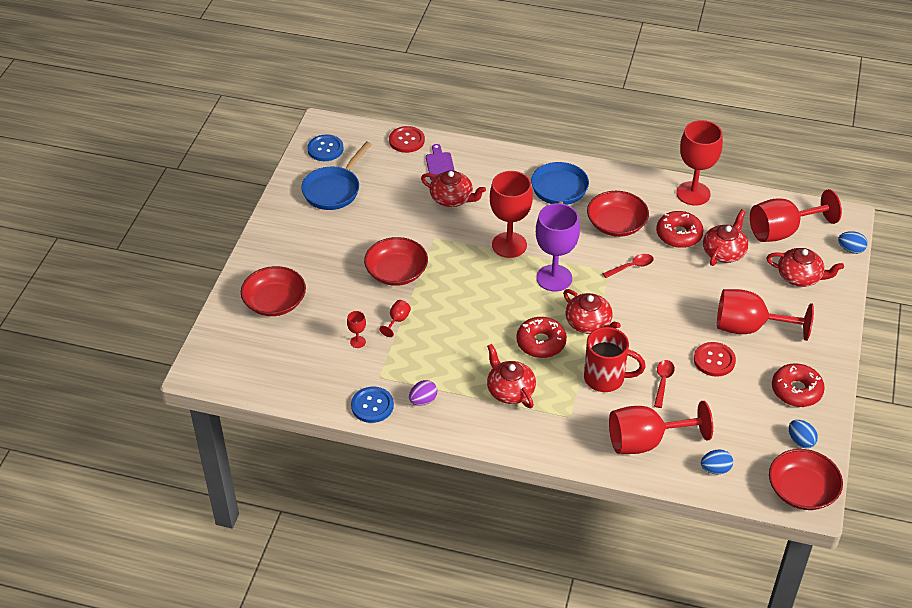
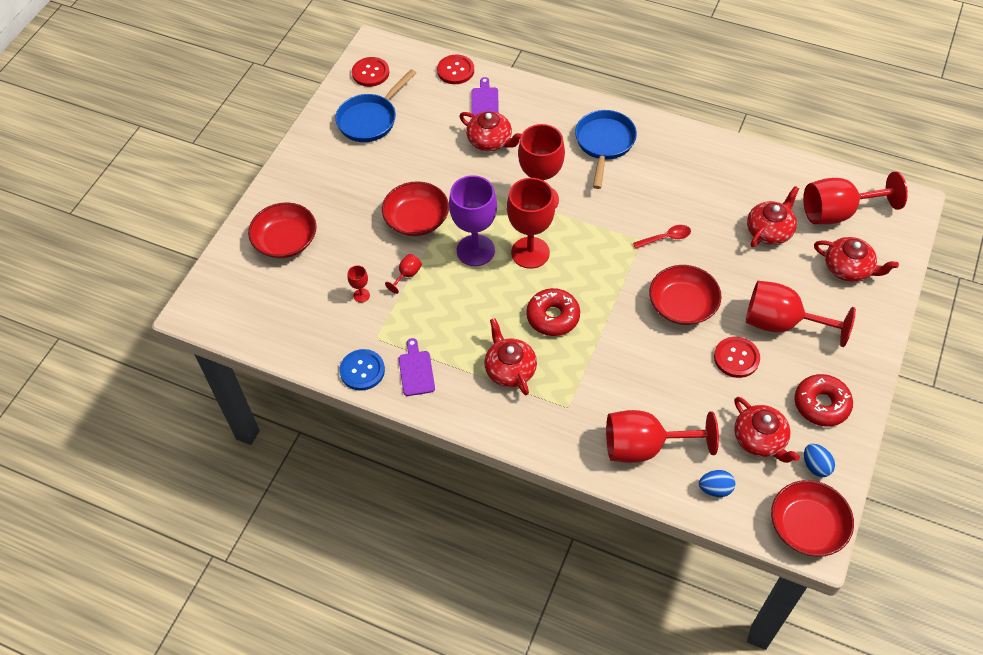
camera: 10 degrees right, 10 degrees up
(325, 149) = (370, 73): blue button -> red button
(423, 400) = (416, 370): purple egg -> purple cutting board
(554, 278) = (580, 243): purple goblet -> purple goblet (475, 250)
(589, 323) = (608, 300): red teapot -> red teapot (760, 439)
(606, 378) = (614, 366): red mug -> none
(616, 224) = (658, 187): red bowl -> red bowl (682, 305)
(663, 382) = (676, 377): red spoon -> none
(679, 235) = (723, 205): red donut -> none
(693, 193) = (747, 159): red goblet -> red goblet (530, 252)
(850, 249) = (910, 241): blue egg -> none

